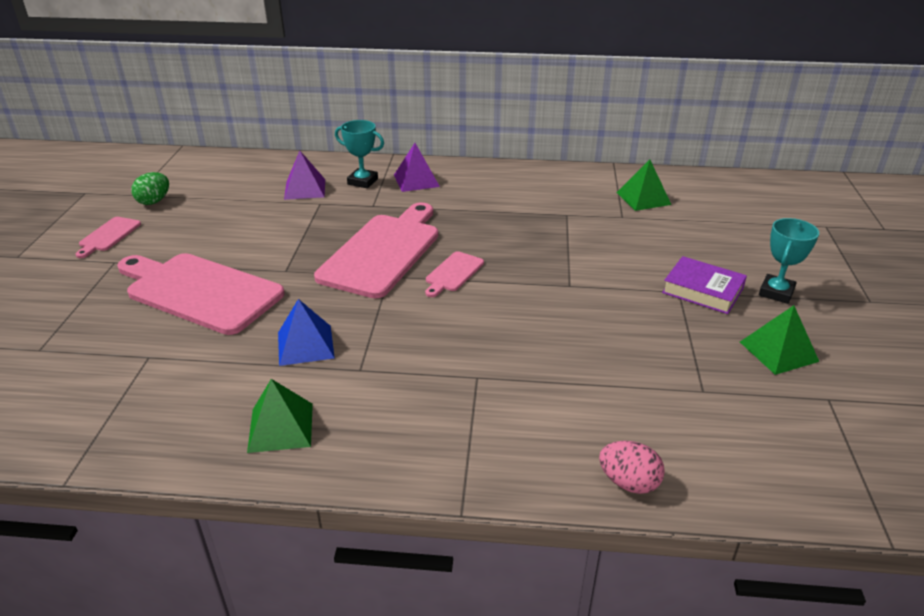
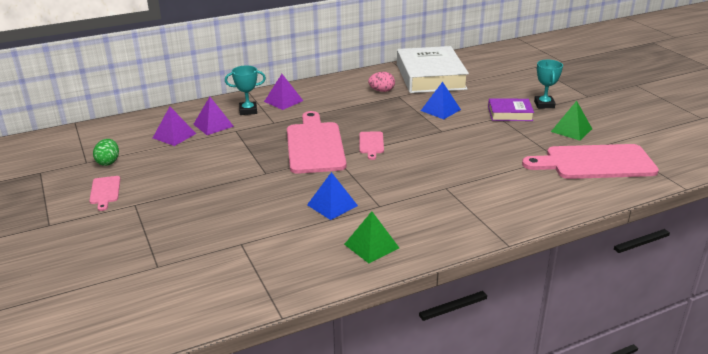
camera: 30 degrees left, 5 degrees down
(200, 291) = (224, 201): pink cutting board -> pink cutting board (595, 163)
(251, 190) = (174, 135): none -> purple pyramid
(603, 252) = (440, 110): none -> blue pyramid
(628, 482) = (565, 205): pink egg -> pink egg (381, 91)
(643, 198) = (430, 76): green pyramid -> white book

